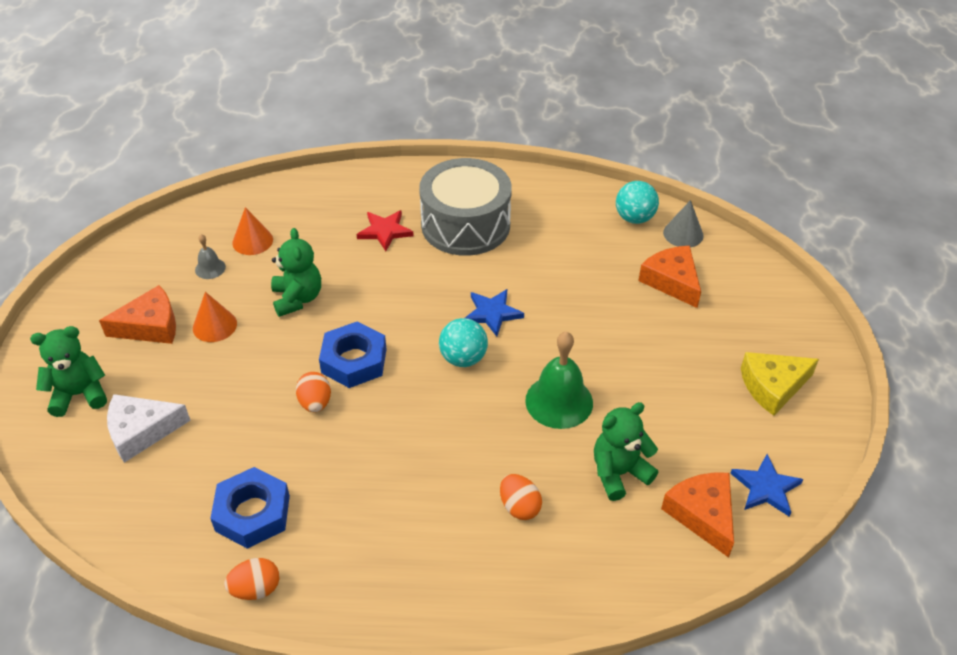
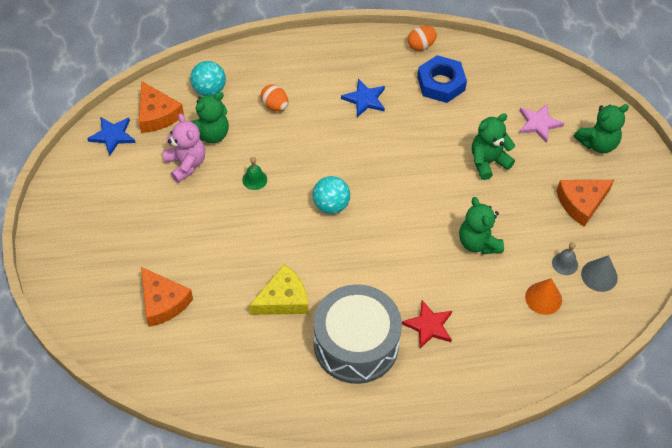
camera: 170 degrees right, 10 degrees up
(141, 431) = (538, 124): white cheese -> pink star
(214, 325) = (532, 209): orange cone -> none
(239, 388) = (488, 162): none -> green teddy bear
(315, 403) = (429, 157): orange egg -> none
(354, 360) = (413, 193): blue nut -> none
(492, 313) = (315, 249): blue star -> blue star (365, 99)
(559, 401) = (254, 179): green bell -> green bell, size x0.50
(634, 218) = (194, 375): turquoise ball -> turquoise ball (209, 90)
(653, 433) = (186, 164): none -> pink teddy bear
(683, 234) = (148, 361): grey cone -> grey cone (599, 275)
(773, 386) = (93, 211): yellow cheese -> yellow cheese (283, 299)

